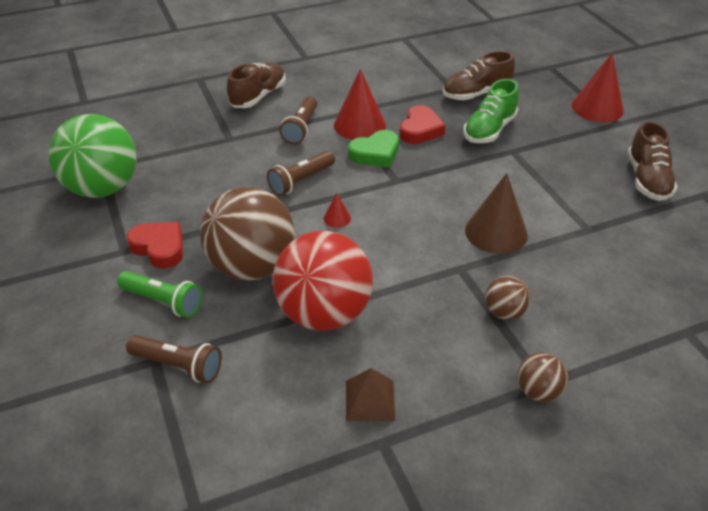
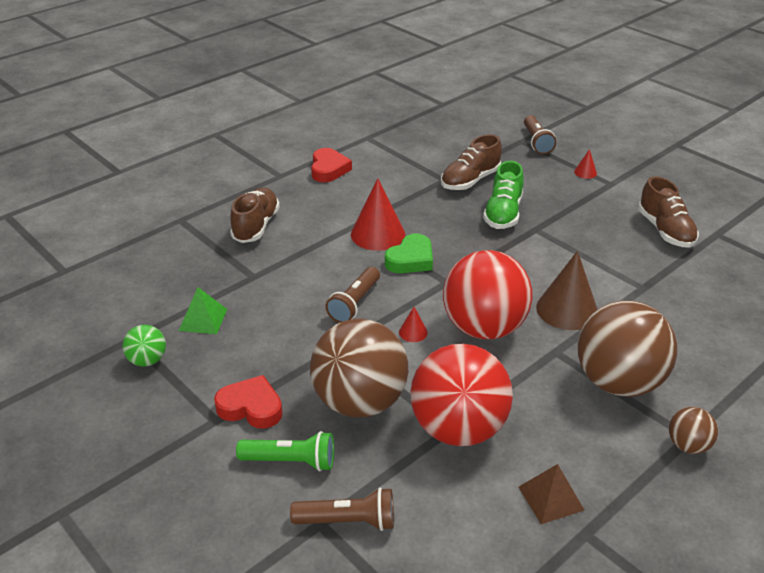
camera: 20 degrees left, 5 degrees down
(103, 188) = (147, 360): green ball -> green ball, size x0.46
(166, 165) = (203, 319): none -> green pyramid
(301, 128) = (321, 250): brown flashlight -> brown flashlight (536, 142)
(404, 230) = (484, 328): none -> red ball
(420, 130) = (439, 226): red heart -> red heart (328, 169)
(504, 312) = (618, 382): brown ball -> brown ball, size x2.19
(597, 108) = (585, 172): red cone -> red cone, size x0.45

